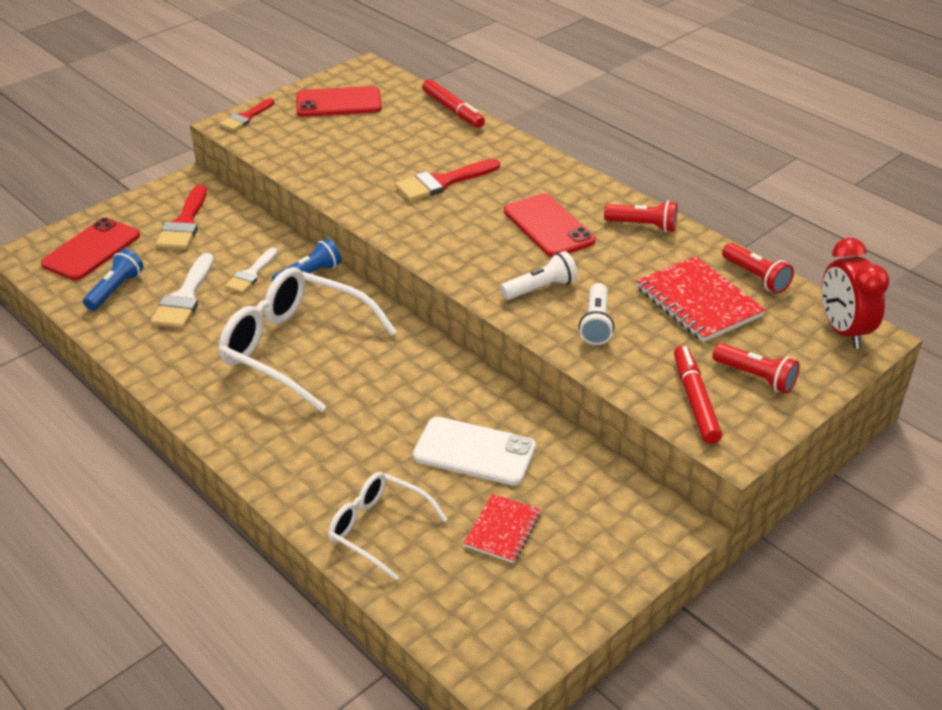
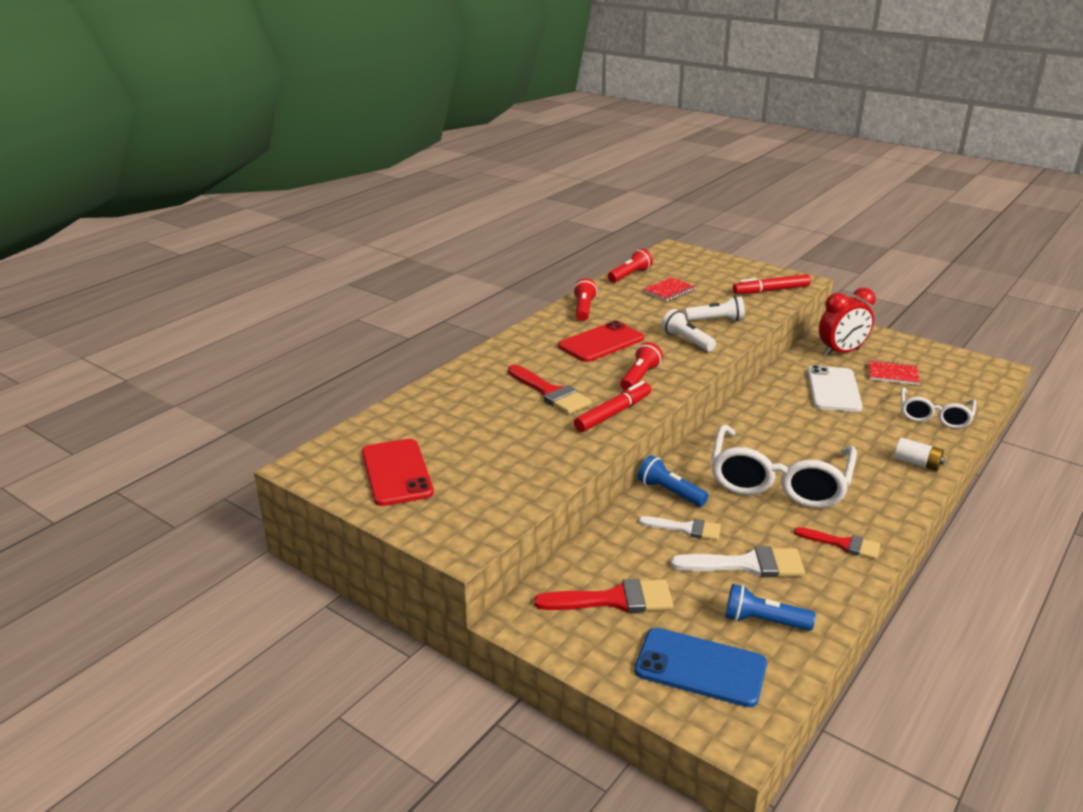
camera: 100 degrees left, 10 degrees down
(91, 250) = (700, 667): red phone -> blue phone
(246, 117) = (442, 536): red brush -> red brush (843, 544)
(282, 468) = (917, 463): none -> white battery
(453, 110) = (407, 401): red marker -> red marker (613, 413)
(698, 302) = (669, 291): red notebook -> red notebook, size x0.59
(755, 377) = (735, 276): red flashlight -> red flashlight (639, 377)
(843, 331) = (672, 254): red clock -> red clock (841, 352)

